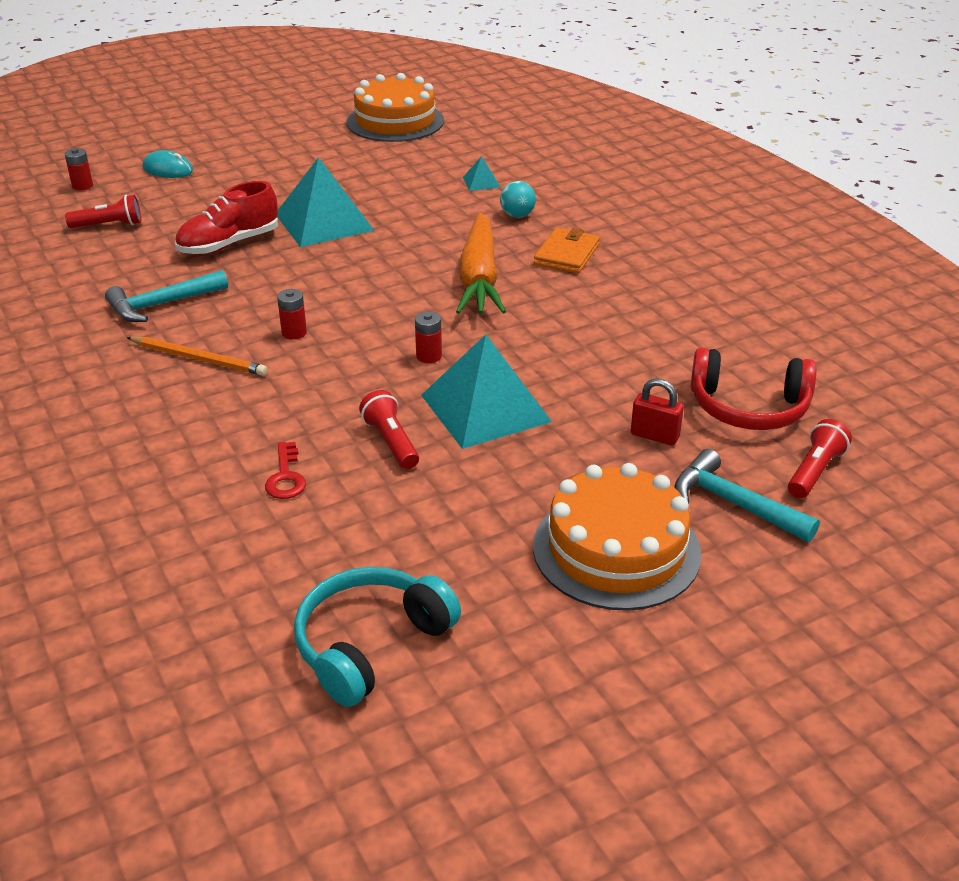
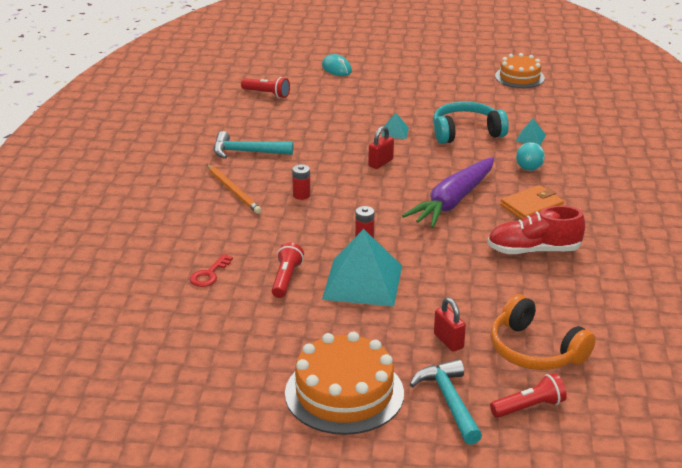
camera: 35 degrees right, 5 degrees down
(82, 186) = (277, 64): red battery -> none
(229, 244) = (322, 128): red shoe -> red shoe (533, 250)
(324, 222) = (395, 132): turquoise pyramid -> turquoise pyramid, size x0.43
(347, 262) = (380, 163): none -> red padlock
(371, 645) = (157, 378): turquoise headphones -> turquoise headphones (466, 132)
(395, 121) = (519, 77): orange cake -> orange cake, size x0.64
(479, 278) = (453, 201): orange carrot -> purple carrot
(748, 407) = (535, 350): red headphones -> orange headphones

